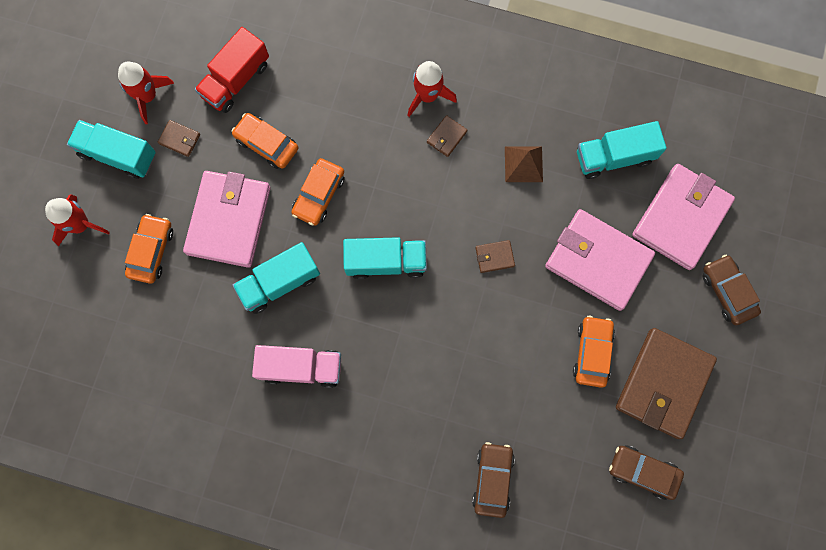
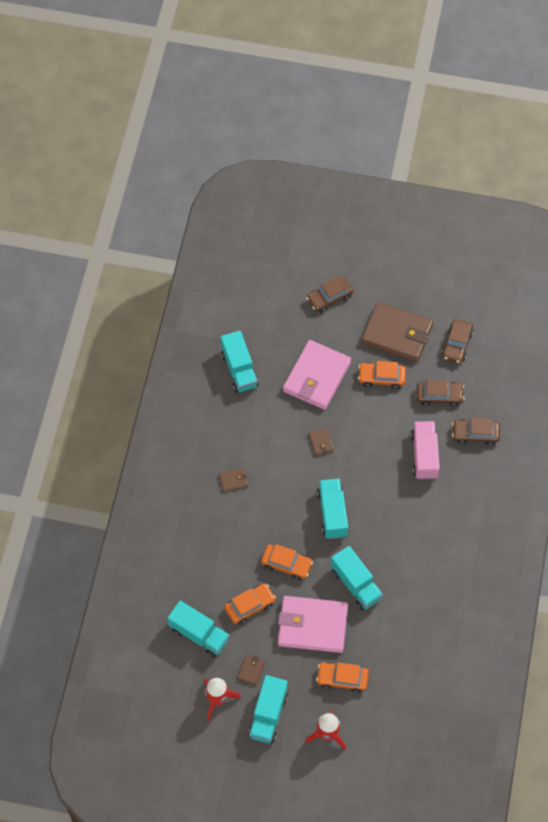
camera: 95 degrees left, 15 degrees down
(236, 80) = (199, 634): red truck -> turquoise truck
(266, 144) = (250, 606): orange car -> orange car turned 150 degrees counterclockwise
(301, 367) = (416, 563): pink truck -> pink truck (424, 455)
(428, 96) = (202, 495): red rocket -> none
(446, 137) = (233, 480): brown wallet -> brown wallet turned 45 degrees counterclockwise
(523, 164) = (249, 428): brown pyramid -> none
(558, 434) = (439, 395): none -> brown car
(681, 218) = (280, 326): pink wallet -> none

